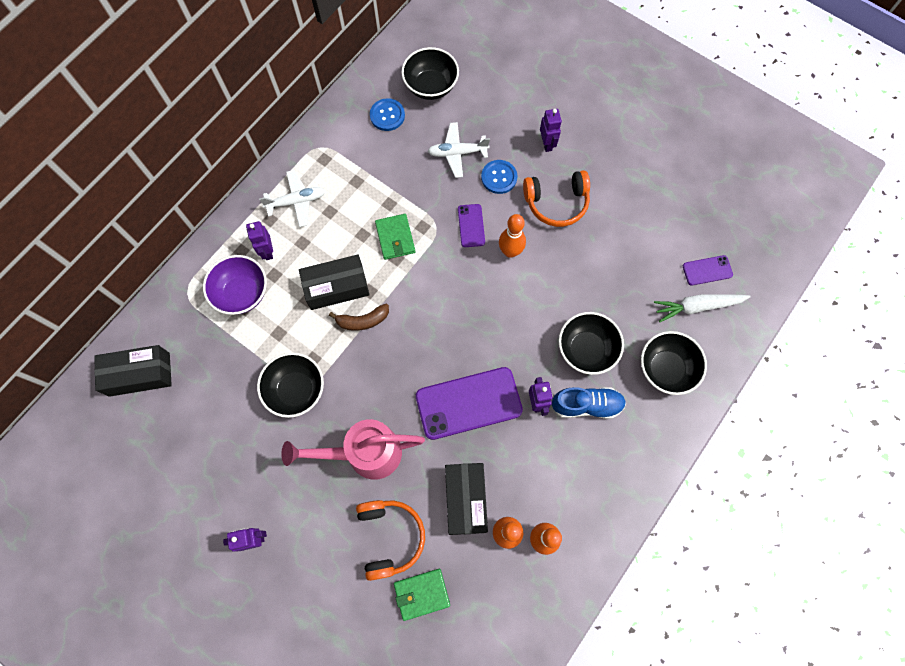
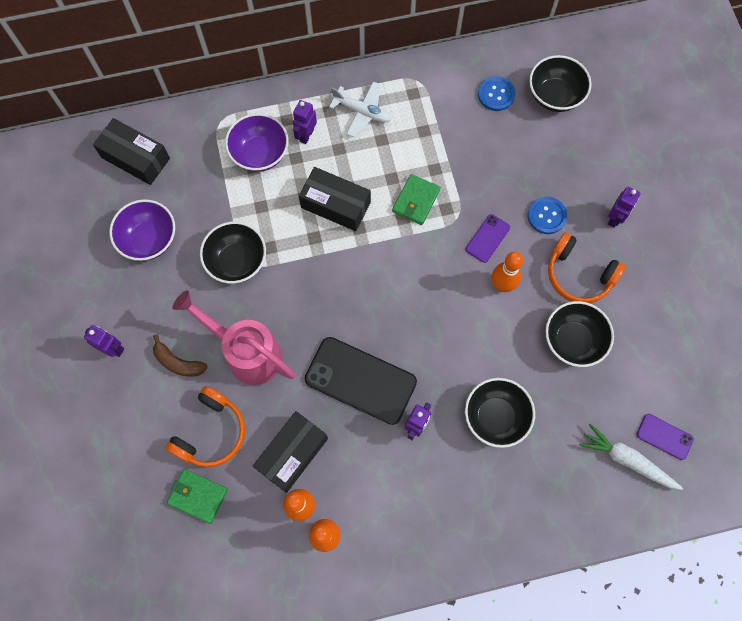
camera: 40 degrees right, 0 degrees up
(208, 429) = (149, 239): none -> purple bowl
(363, 320) = (333, 247): brown banana -> brown banana (178, 362)
(457, 153) = (529, 169): white plane -> none
(468, 403) = (360, 380): purple phone -> black phone
(586, 405) = (455, 462): blue shoe -> none
(665, 369) = (550, 488): black bowl -> black bowl (572, 341)

